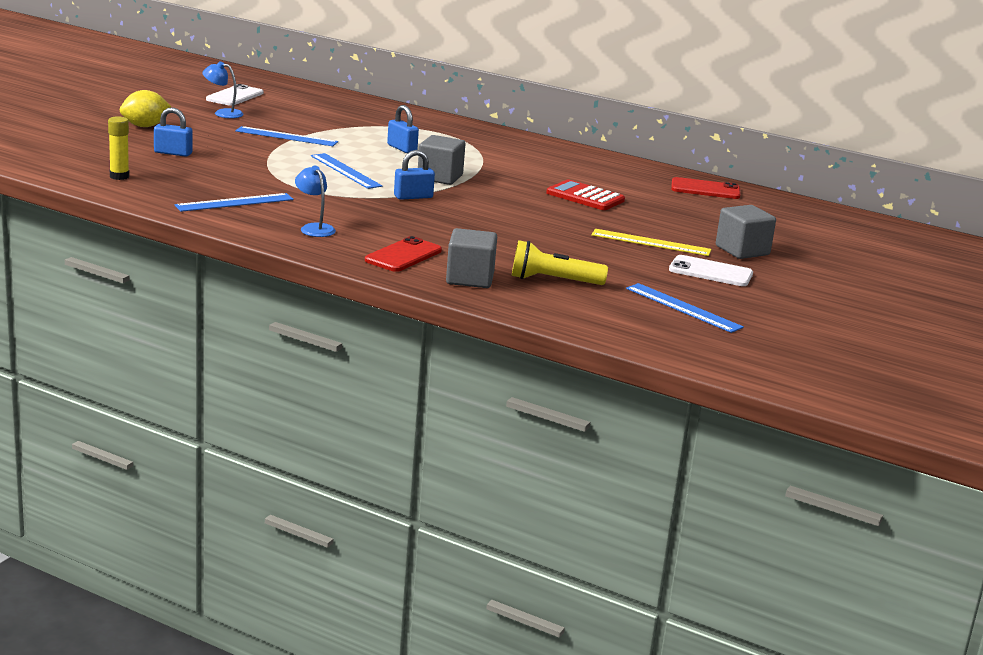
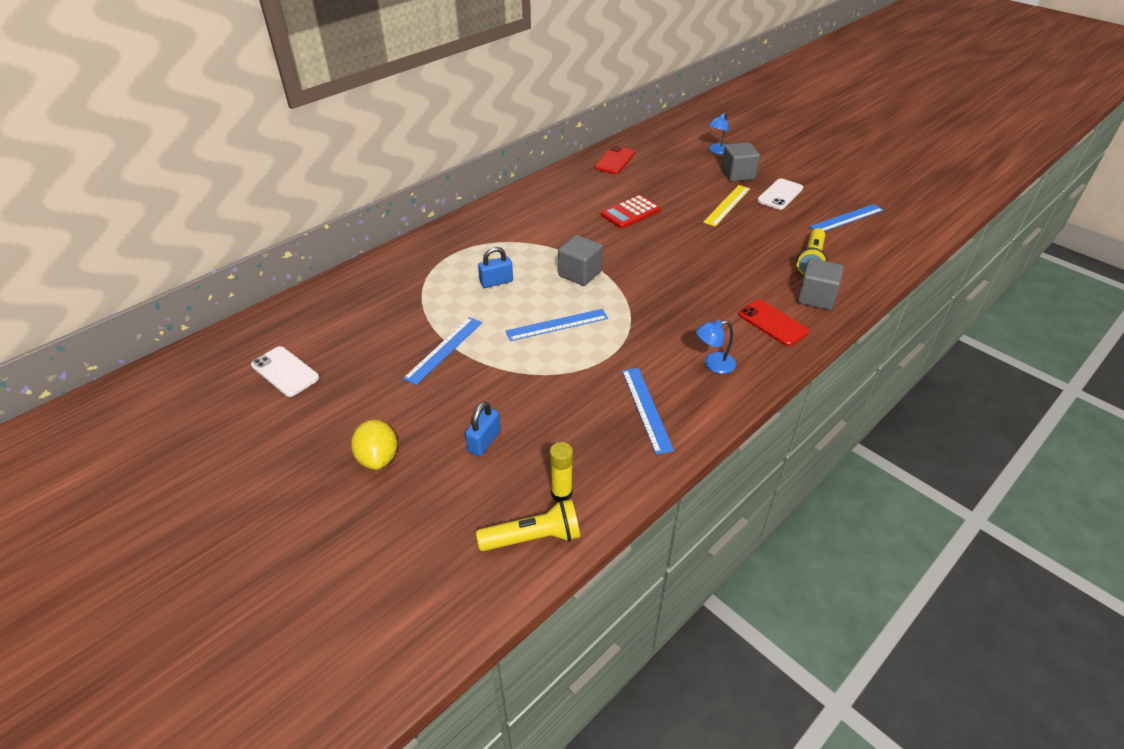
camera: 70 degrees left, 20 degrees up
(70, 170) = (533, 538): none -> yellow flashlight
(223, 113) = (347, 388): blue lamp -> blue lamp (717, 151)
(413, 197) = (630, 296): blue padlock -> none

